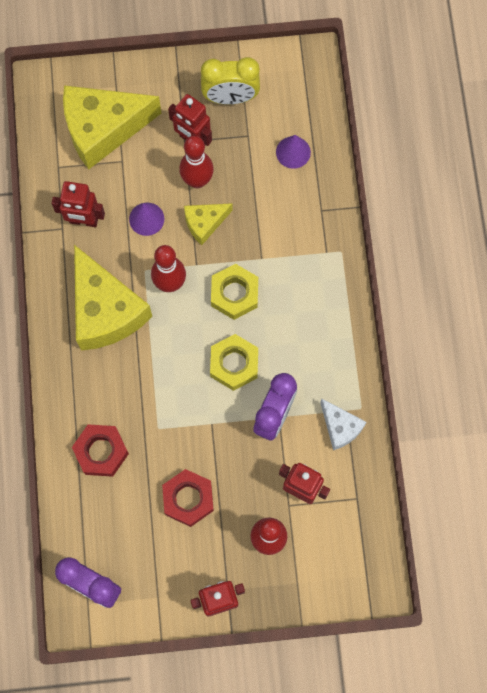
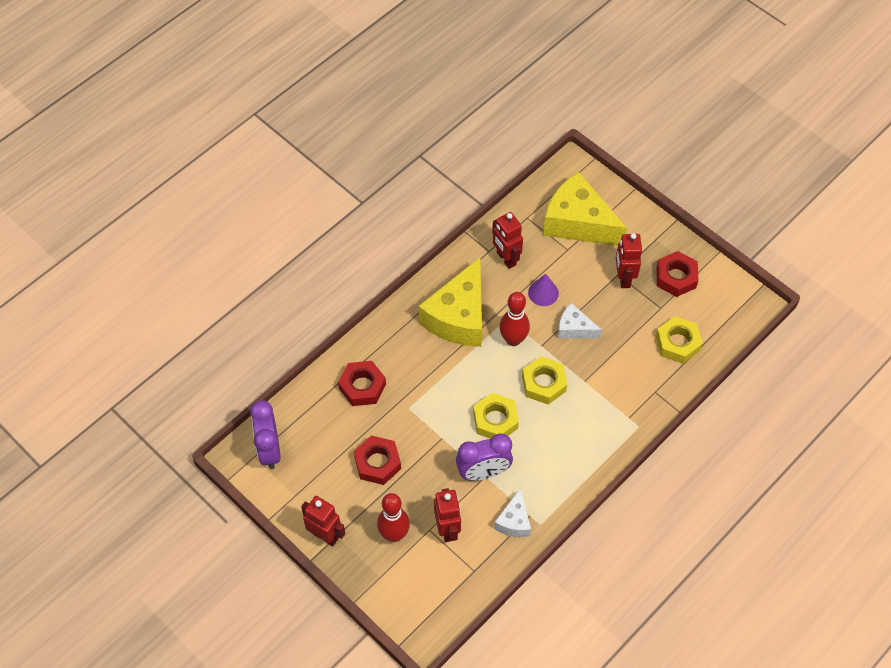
camera: 50 degrees right, 15 degrees down
(197, 180) = (599, 302): red bowling pin -> none
(204, 223) = (574, 328): yellow cheese -> white cheese
(230, 97) = (676, 277): yellow clock -> red nut
(293, 152) = (677, 343): purple cone -> yellow nut

